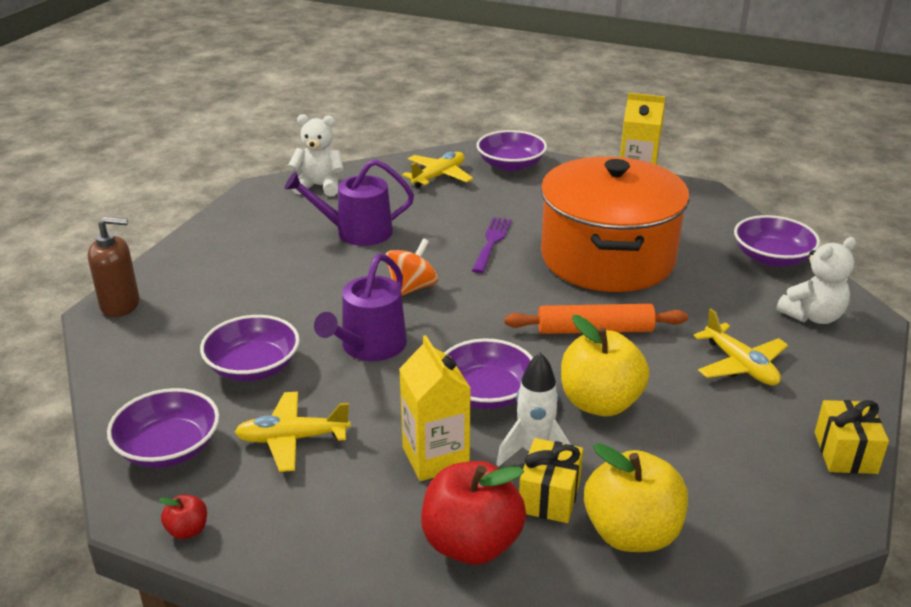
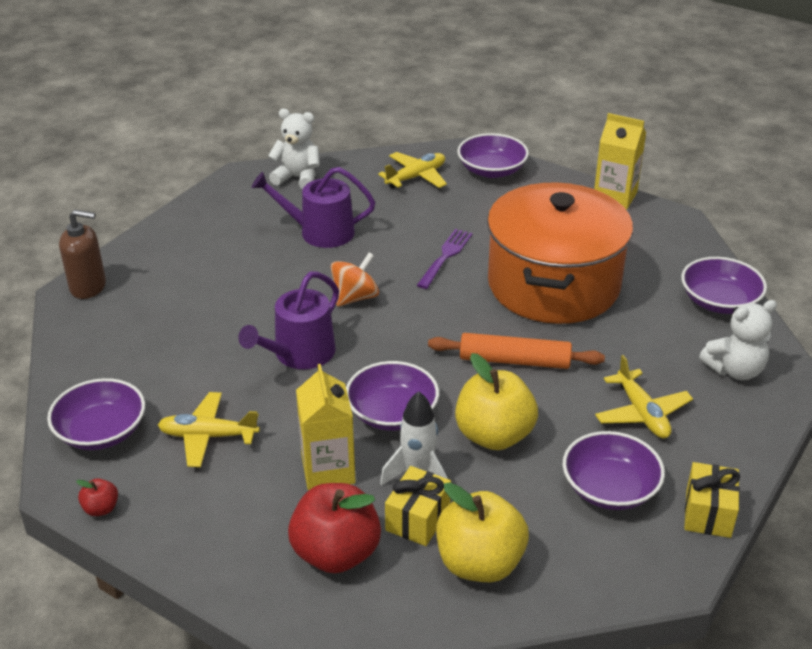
camera: 10 degrees right, 5 degrees up
(253, 367) = (191, 362): purple bowl -> purple bowl (610, 488)

